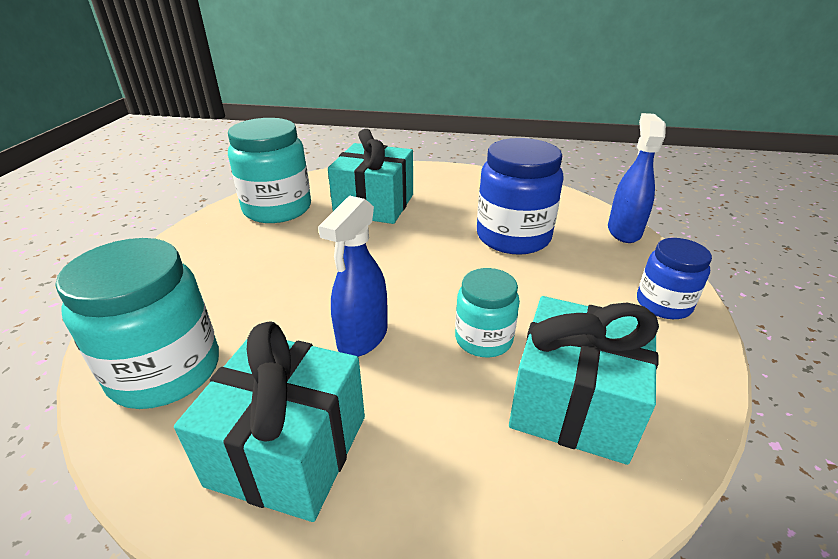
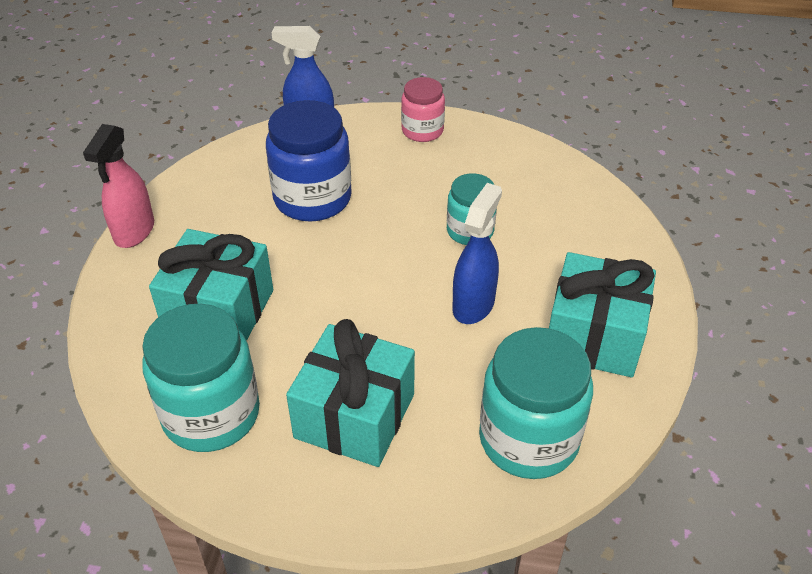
camera: 90 degrees left, 10 degrees up
(362, 338) = (473, 305): blue spray bottle -> blue spray bottle turned 90 degrees counterclockwise
(456, 170) = (134, 232): none -> pink spray bottle
(573, 403) = (531, 194): turquoise gift -> turquoise gift (355, 416)
(663, 304) = (422, 131): blue jar -> pink jar

